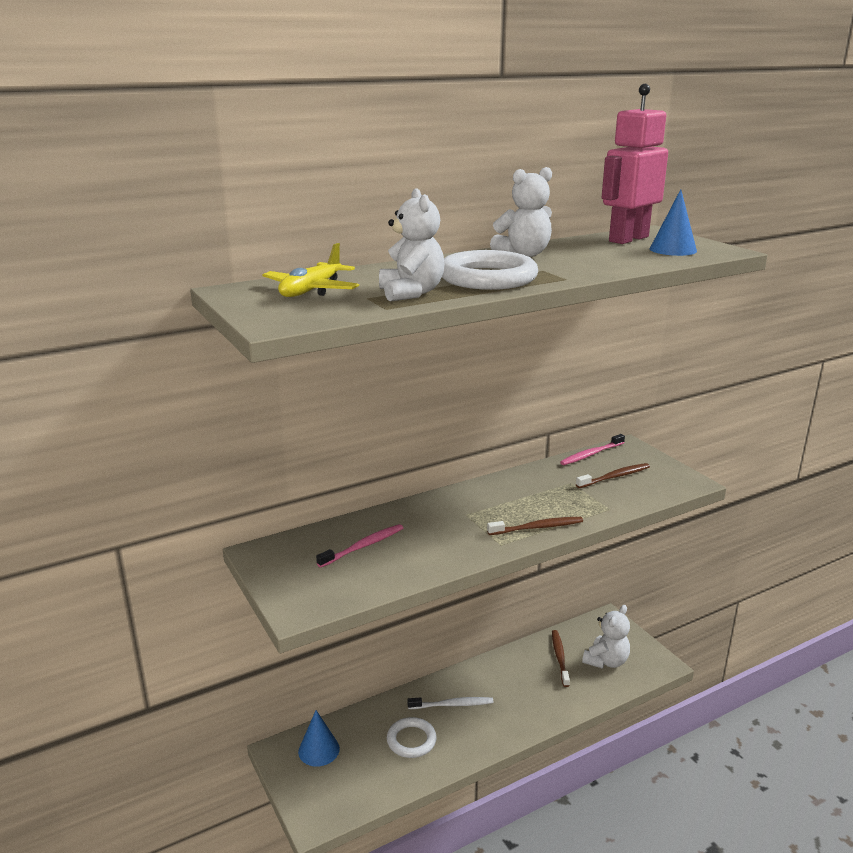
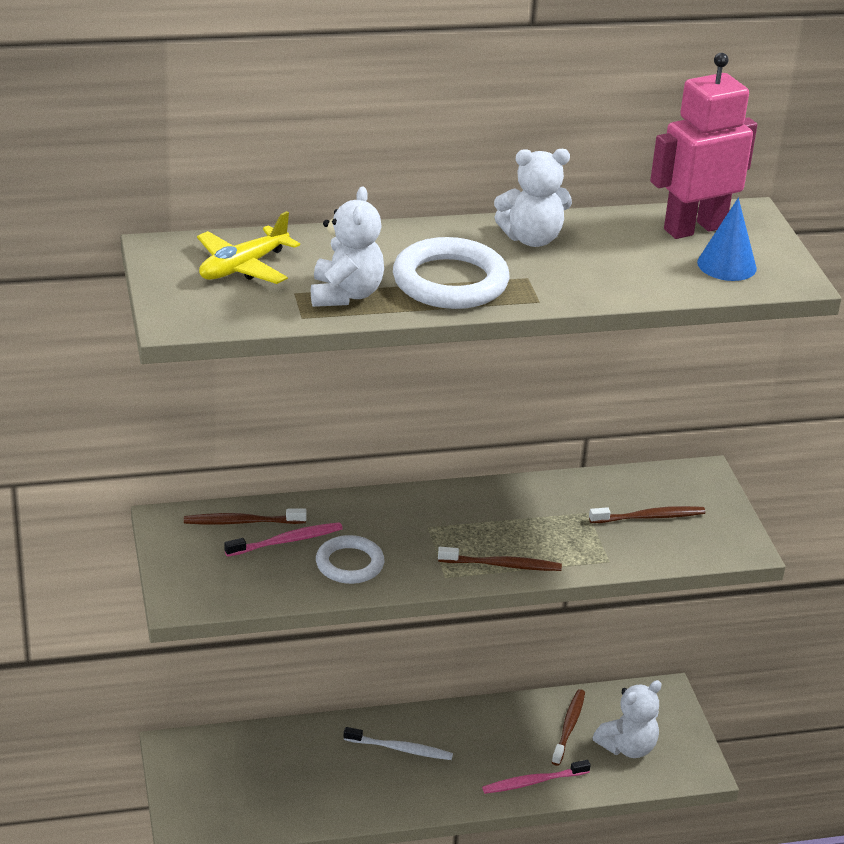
camera: 15 degrees right, 10 degrees up
(319, 750) = (219, 758): blue cone -> none
(320, 541) = (241, 522): none -> brown toothbrush
(411, 740) = (331, 777): white ring -> white ring (349, 564)
(591, 454) = (643, 476): pink toothbrush -> pink toothbrush (533, 782)

